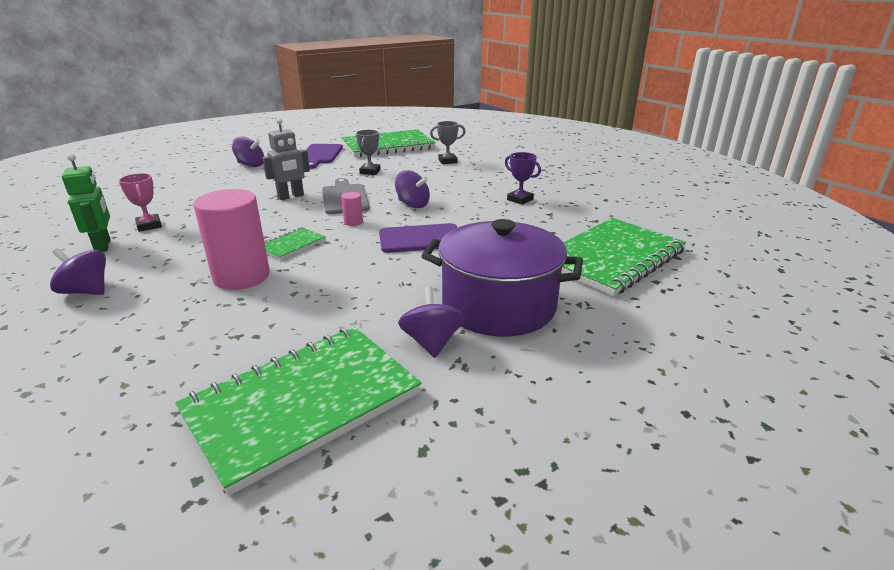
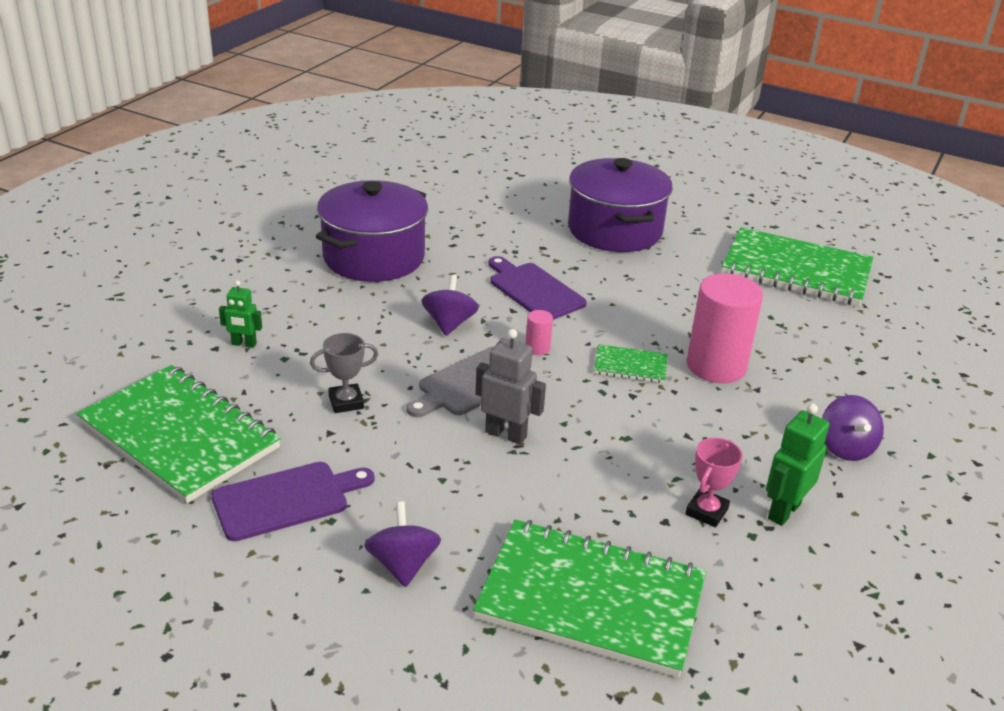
camera: 120 degrees left, 5 degrees up
(432, 342) = (689, 245): purple spinning top -> none
(447, 161) = (244, 344): grey trophy -> green robot
(520, 199) = (374, 257): purple trophy -> purple pot
(612, 258) = (484, 196): green notebook -> green notebook (591, 600)

